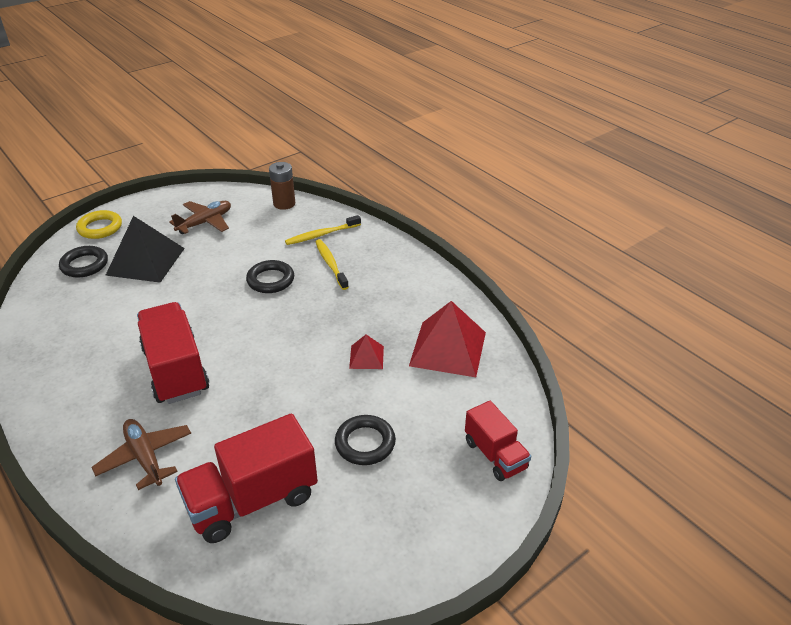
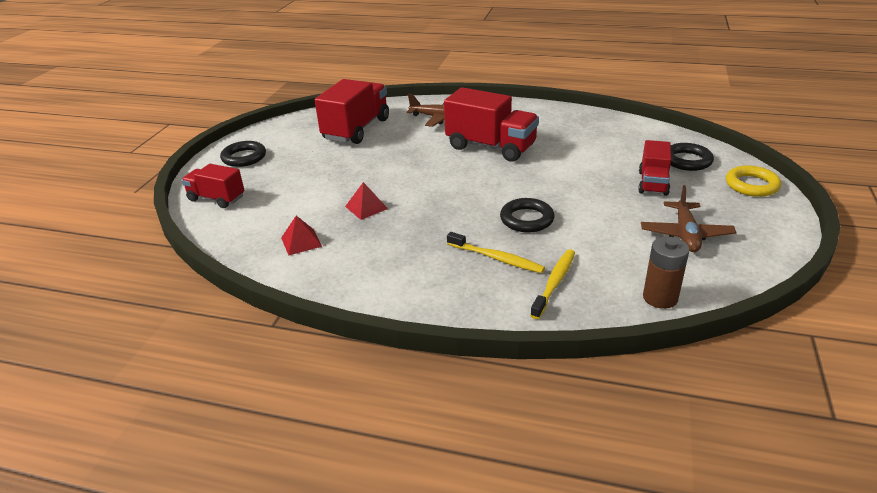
camera: 145 degrees right, 5 degrees down
(145, 261) = (653, 183): black pyramid -> red truck
(365, 443) = (315, 169): black ring -> black ring (244, 157)
(448, 348) = (301, 242): red pyramid -> red pyramid, size x0.49

